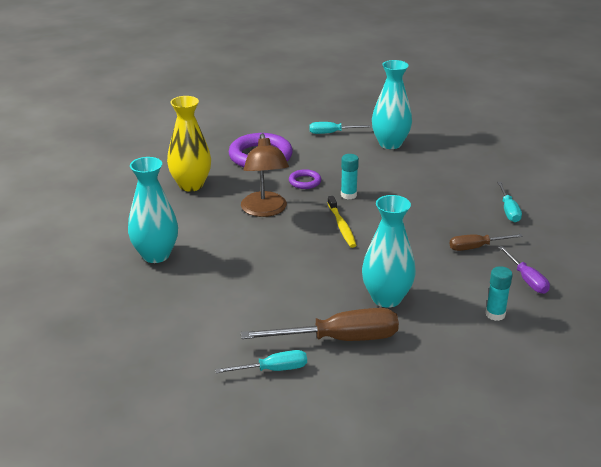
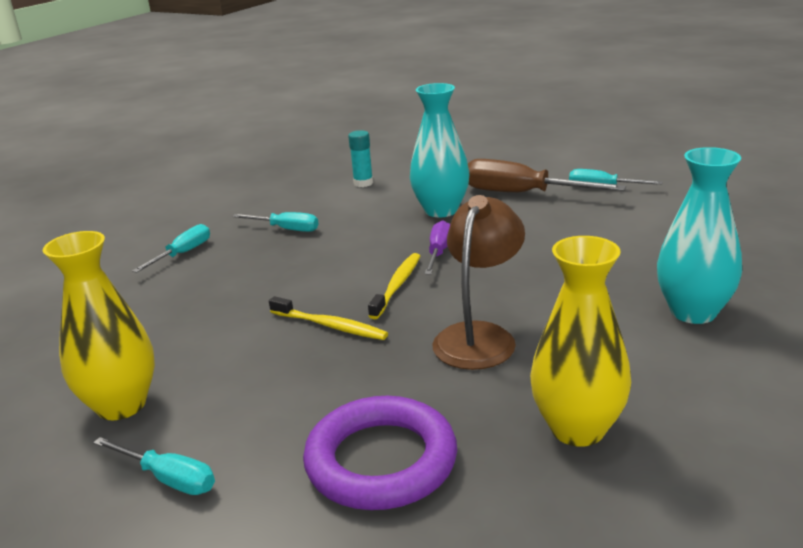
camera: 145 degrees left, 5 degrees down
(305, 182) = (365, 370): purple ring -> none
(348, 195) = (330, 326): turquoise glue stick -> yellow toothbrush
(390, 144) = (121, 405): turquoise vase -> yellow vase
(476, 247) = (286, 229): brown screwdriver -> turquoise screwdriver
(527, 279) = (292, 197): purple screwdriver -> purple screwdriver (438, 252)

